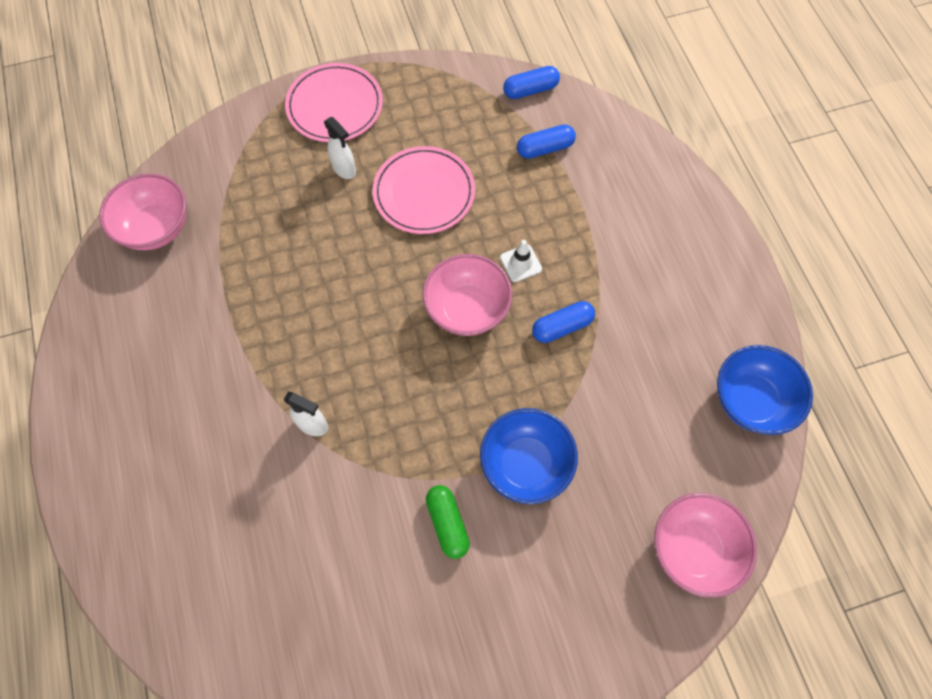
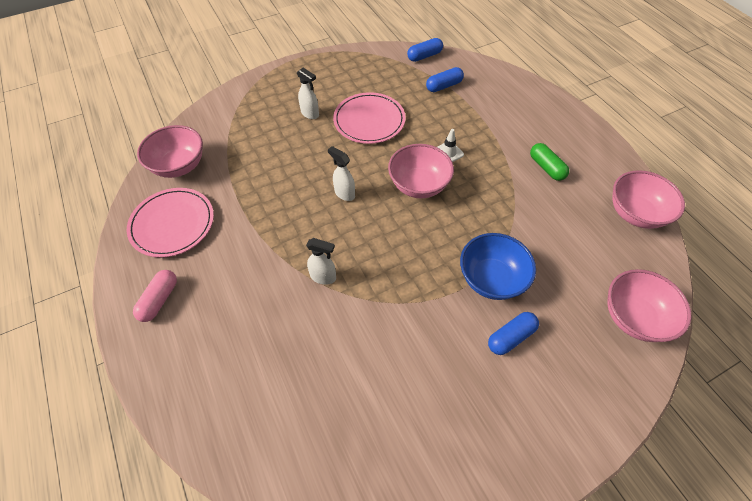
camera: 10 degrees left, 10 degrees down
(108, 421) = (159, 300): none -> pink capsule
(335, 106) = (295, 79): pink plate -> pink plate (172, 224)
(364, 306) = (344, 194): none -> white spray bottle
(447, 523) = (444, 330): green capsule -> green capsule (546, 167)
(562, 327) = (488, 187): blue capsule -> blue capsule (510, 337)
(751, 400) = (635, 213): blue bowl -> pink bowl

